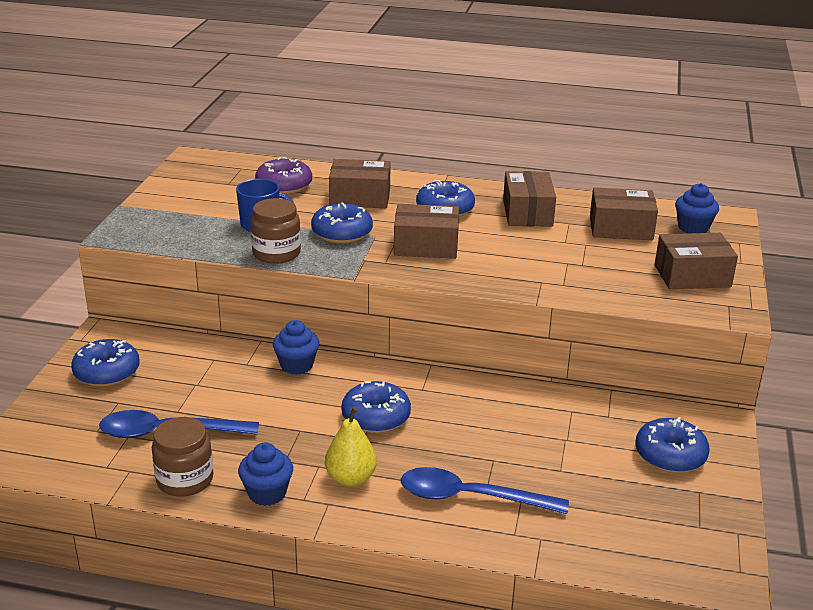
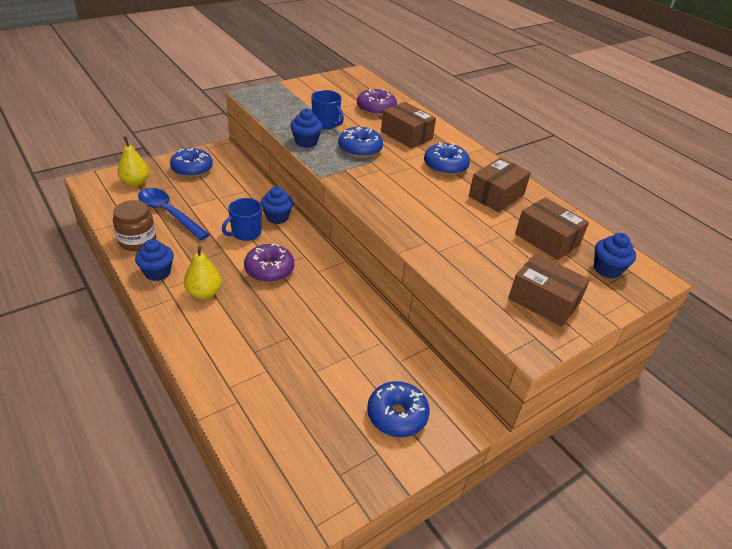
camera: 40 degrees right, 10 degrees up
(61, 426) = (135, 182): none -> yellow pear
(276, 253) = (306, 142): brown jar -> blue cupcake
(291, 399) = (246, 233): none -> blue mug
(376, 417) = (269, 270): blue donut -> purple donut
(426, 246) = (394, 181): brown box -> none
(471, 497) = (242, 348): blue spoon -> none

